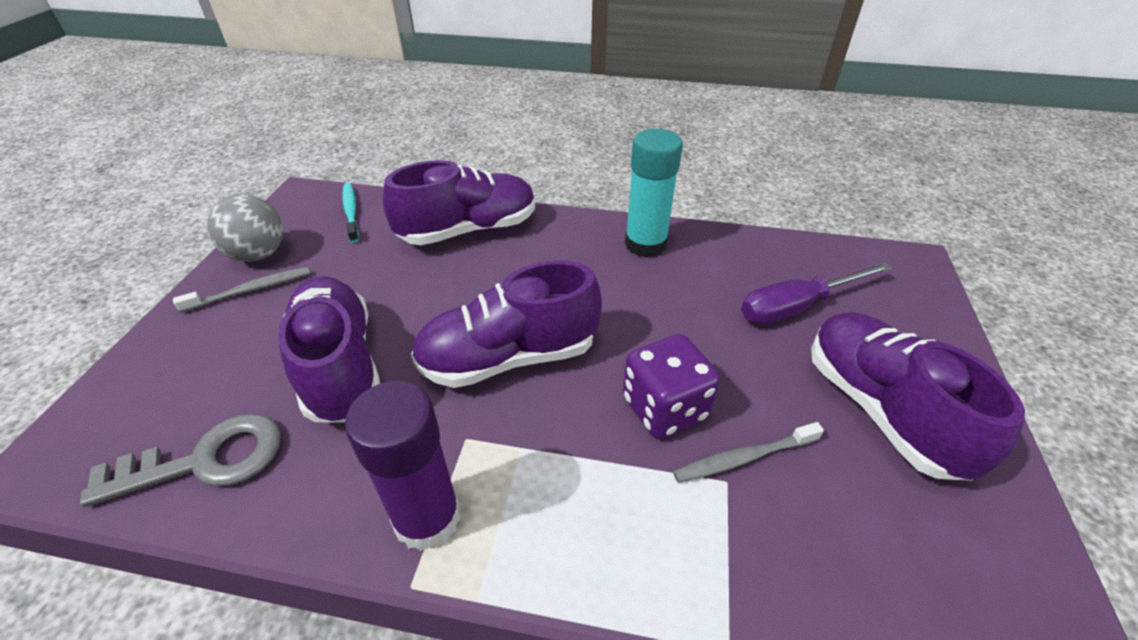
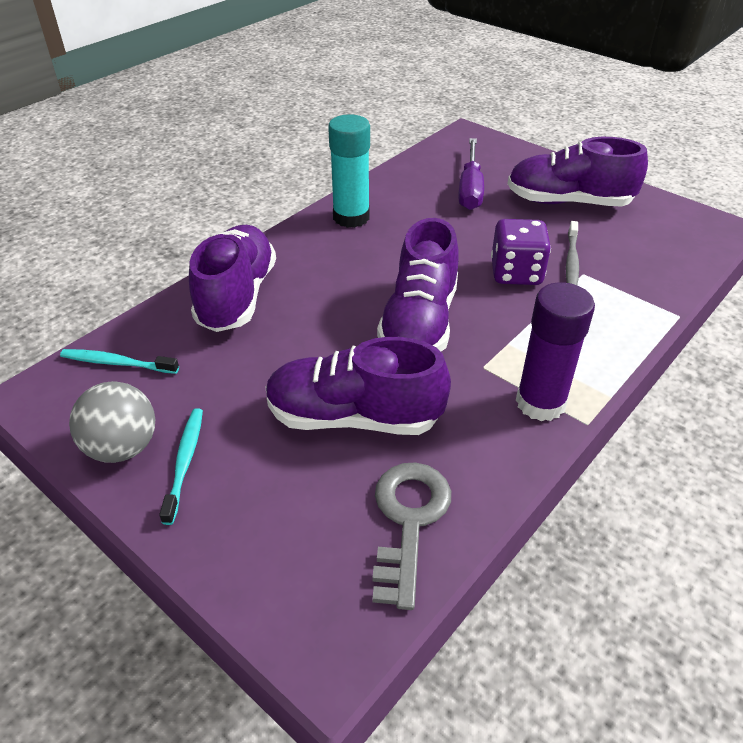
camera: 60 degrees left, 0 degrees up
(250, 290) = (185, 462): grey toothbrush -> turquoise toothbrush

